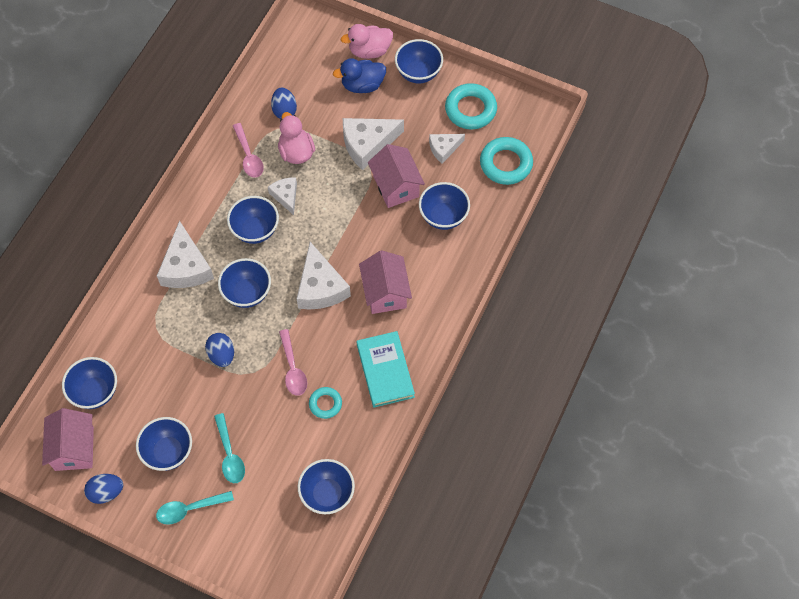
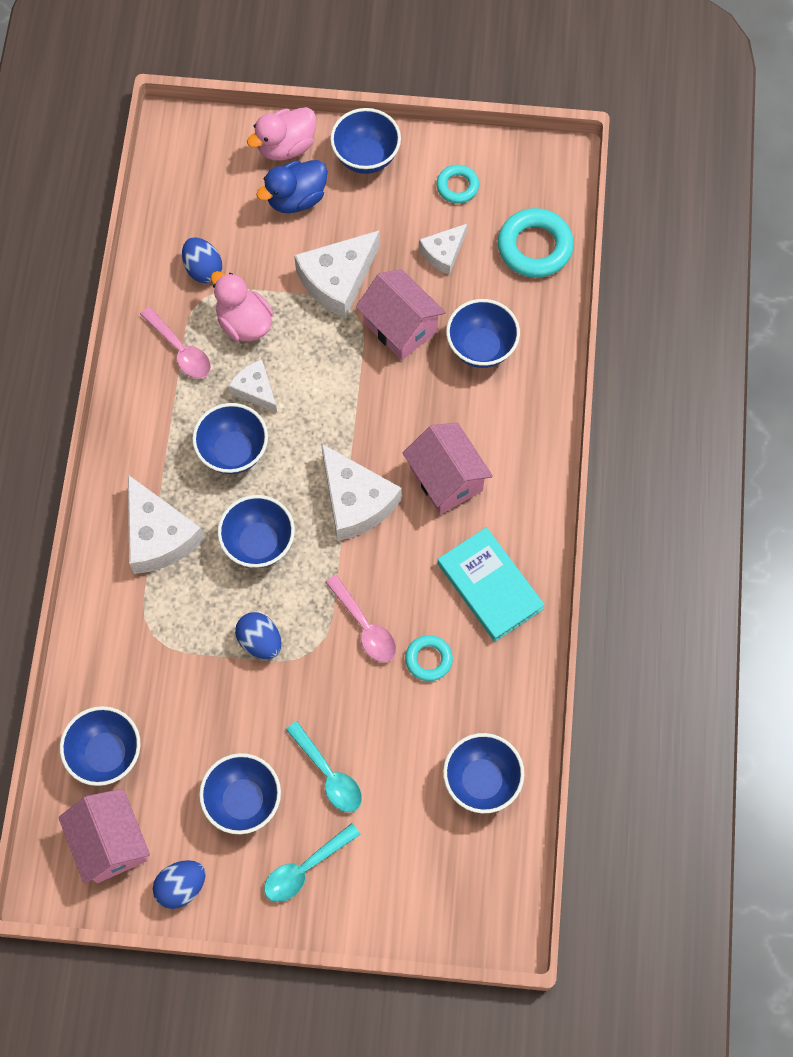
camera: 20 degrees left, 5 degrees up
(470, 109) = (457, 186): turquoise ring -> turquoise ring, size x0.57

